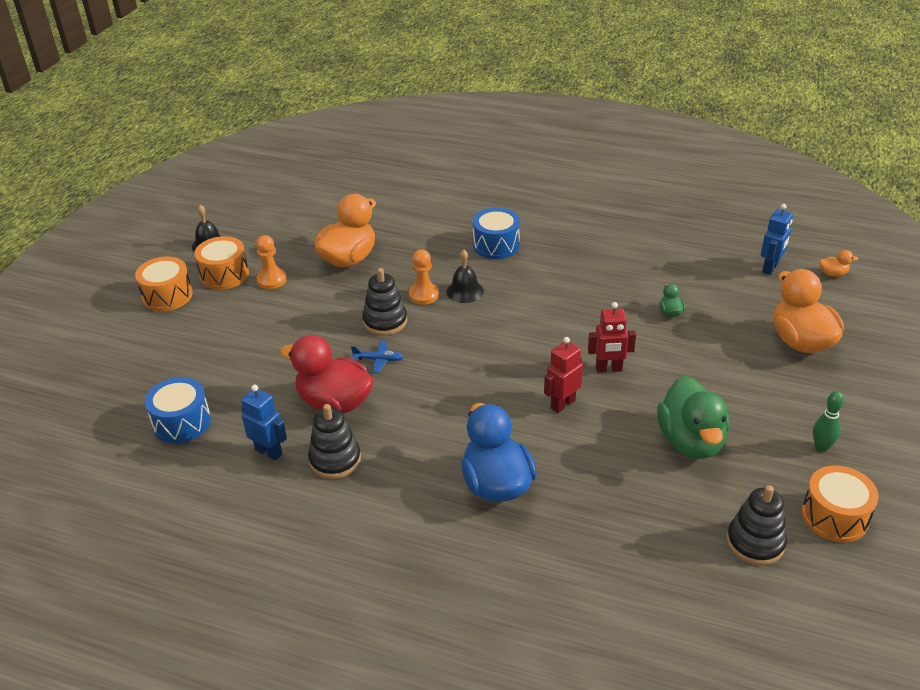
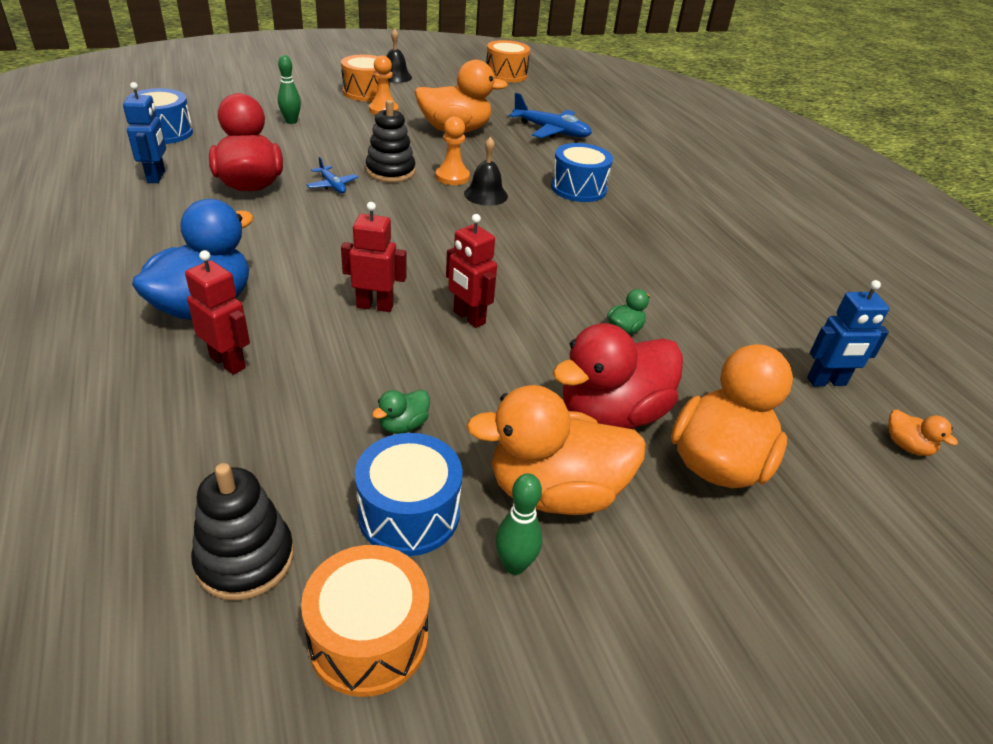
camera: 45 degrees right, 0 degrees up
(167, 296) = (313, 82): orange drum -> orange drum (506, 74)
(239, 339) = (291, 121): none -> green bowling pin
(335, 460) = (170, 209): black stacking toy -> none
(399, 213) = (551, 131): none -> blue plane
(573, 493) = (228, 362): none -> red robot
(691, 441) = (403, 425): green duck -> green duck, size x0.42
(739, 358) = (611, 414): none -> red duck
(762, 469) = (409, 513): none -> blue drum
(782, 409) = (554, 491): none -> orange duck

